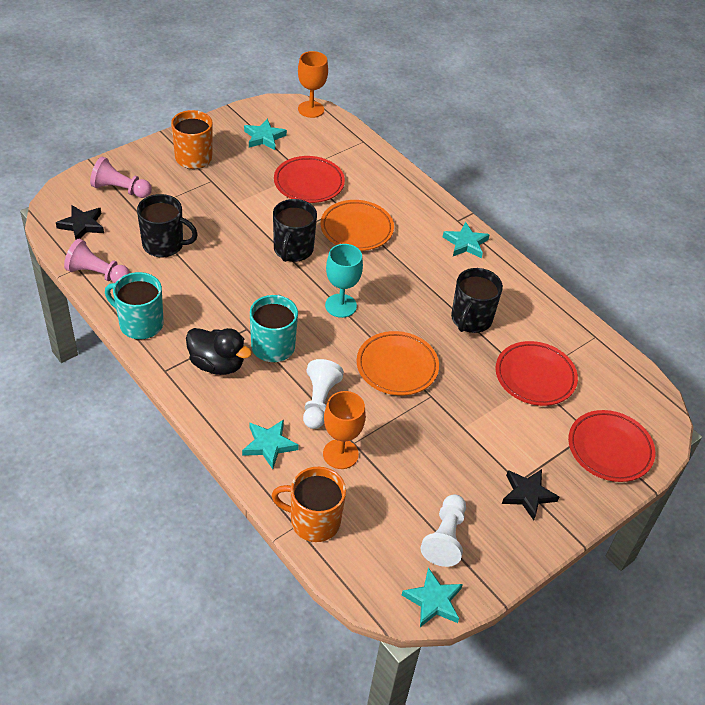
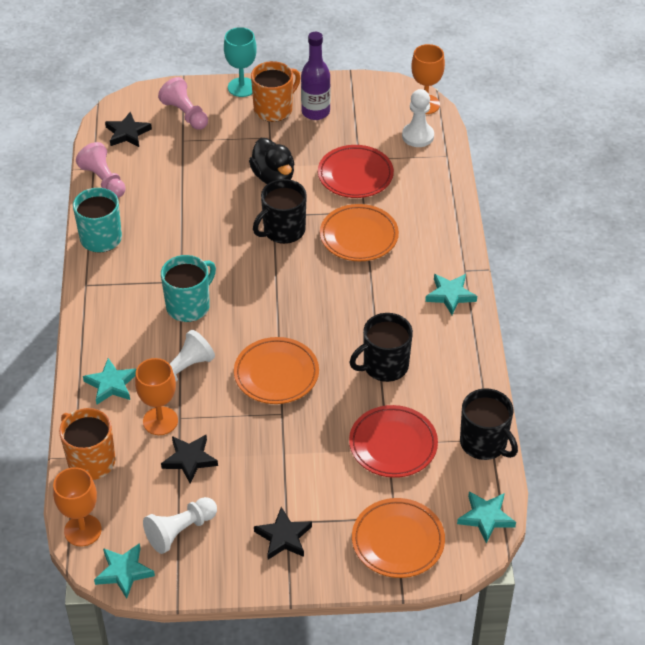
camera: 40 degrees right, 0 degrees up
(164, 245) = (178, 178): black mug -> black mug (484, 443)
(217, 364) = (130, 299): black duck -> black duck (273, 177)
(230, 147) = (315, 112): none -> purple bottle
(264, 137) = (354, 115): turquoise star -> turquoise star (486, 517)
(328, 135) = (418, 136): none -> white pawn
(340, 305) = (278, 299): turquoise goblet -> turquoise goblet (242, 87)
(364, 586) = (82, 530): none -> orange goblet
(395, 473) = (189, 459): none -> black star
(609, 449) = (398, 541): red plate -> orange plate

